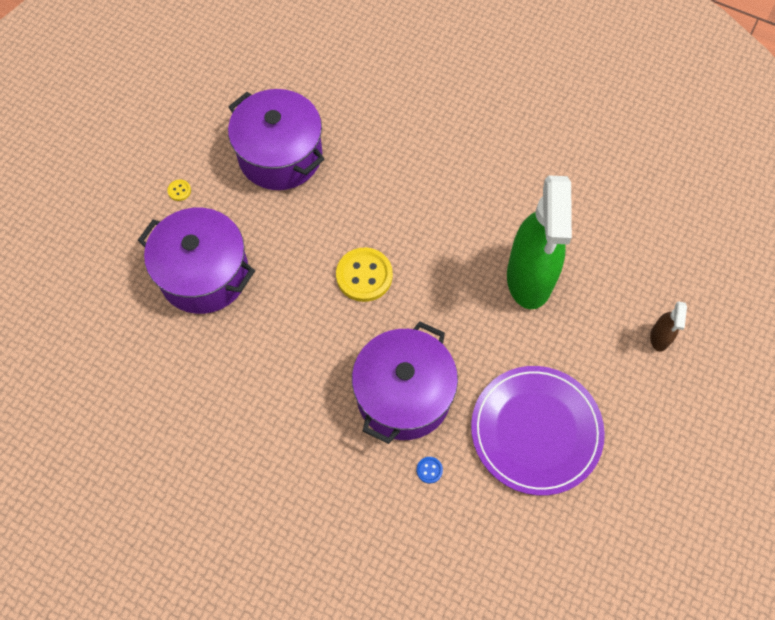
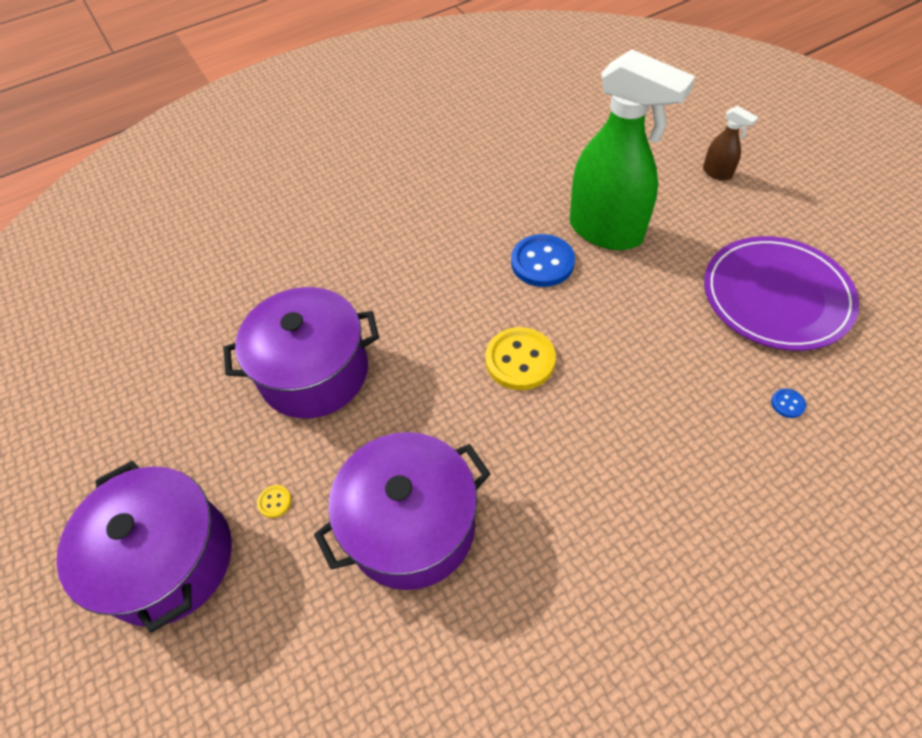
camera: 55 degrees left, 10 degrees down
(403, 395) = (685, 388): purple pot -> purple pot (169, 560)
(466, 247) = (542, 262): none -> blue button

